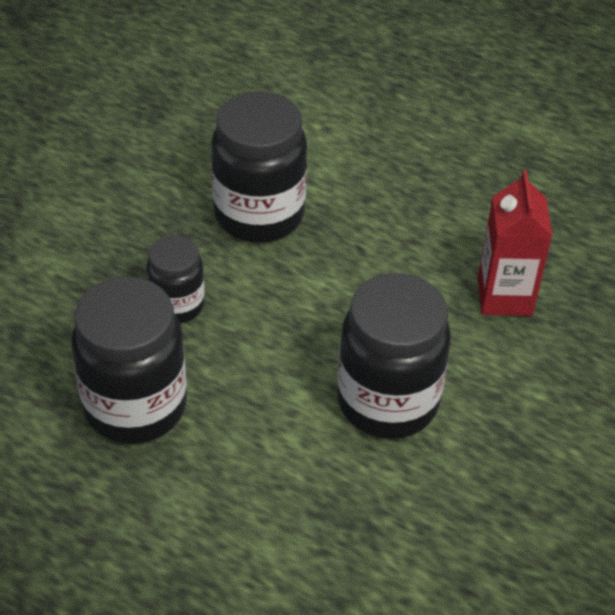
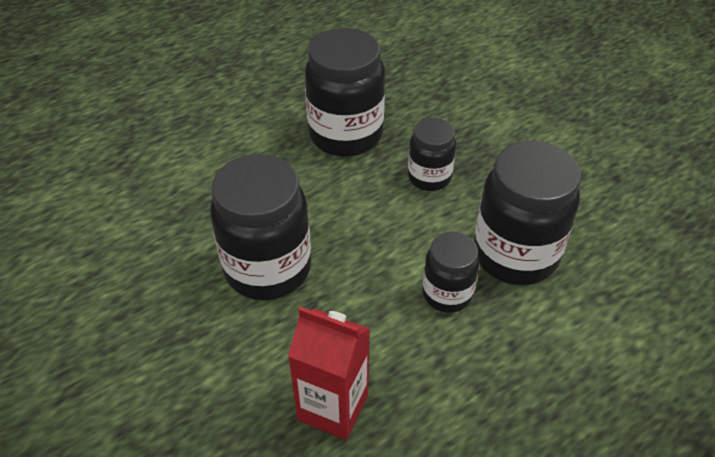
camera: 115 degrees right, 0 degrees up
(336, 252) = (447, 294): none -> black jar

